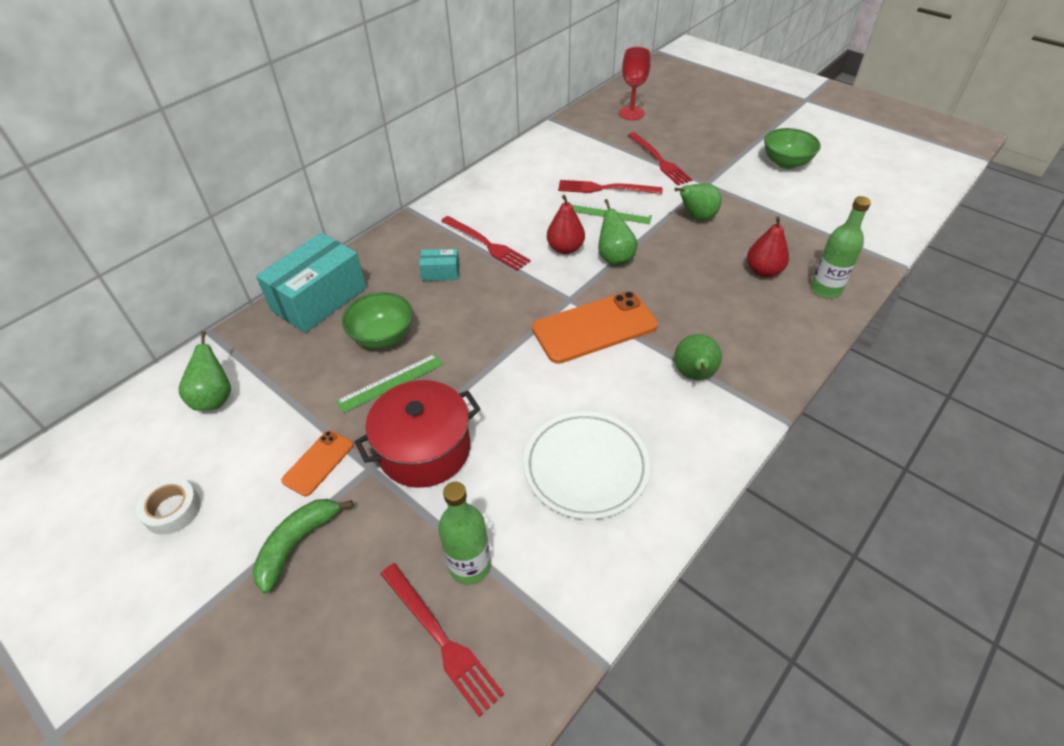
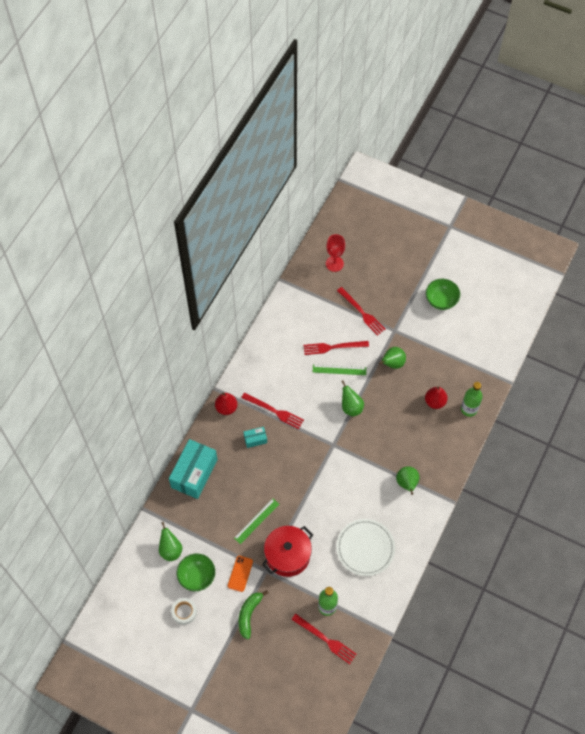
camera: 15 degrees left, 15 degrees up
(382, 336) = (240, 492): green bowl -> green bowl (197, 576)
(565, 248) = (321, 405): red pear -> red pear (226, 408)
(594, 327) = (351, 462): orange phone -> none

